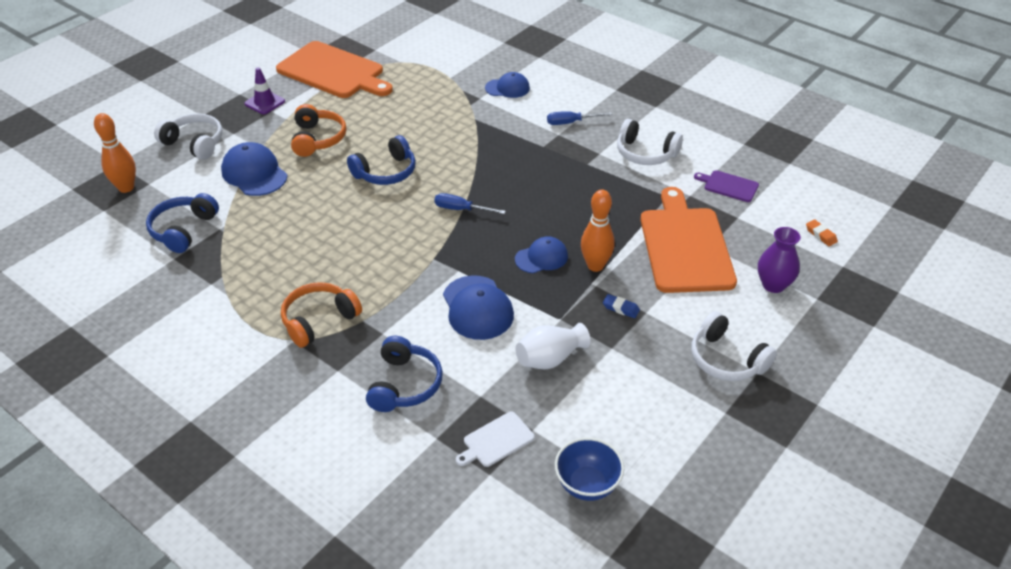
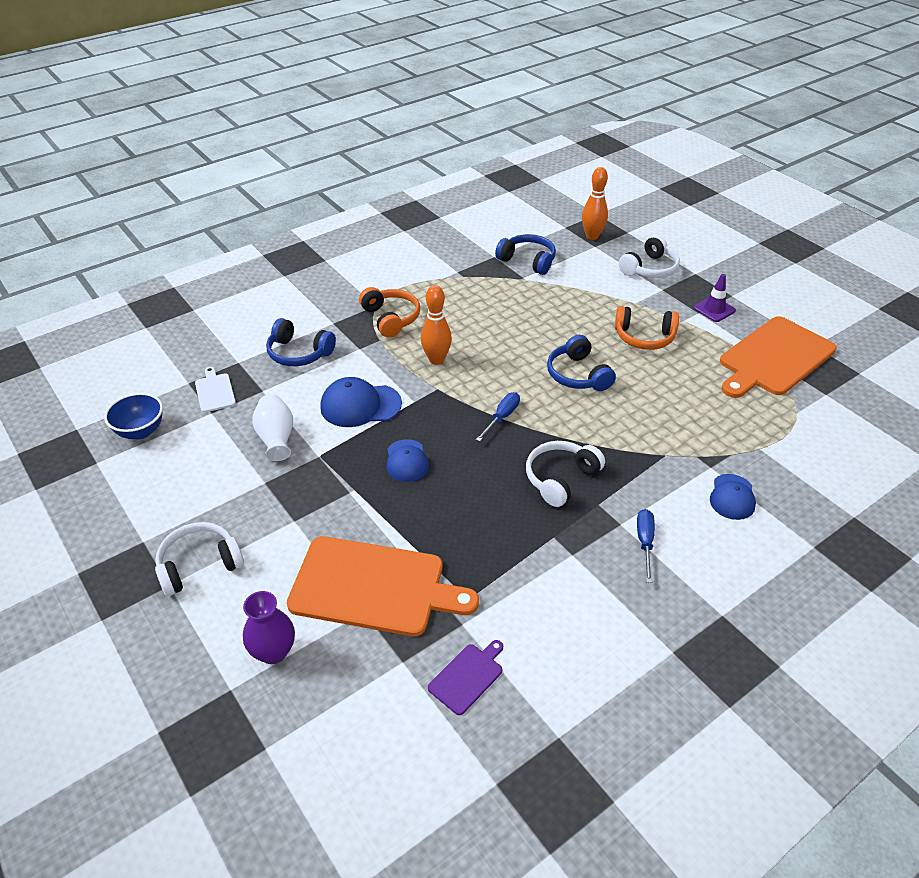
camera: 105 degrees right, 0 degrees up
(254, 173) = (596, 298): blue cap -> none
(595, 266) = (377, 499): orange bowling pin -> orange bowling pin (436, 360)
(620, 308) = (309, 502): blue eraser -> none
(645, 153) = (562, 603): white headphones -> white headphones (561, 478)
(821, 235) = (331, 749): orange eraser -> none

